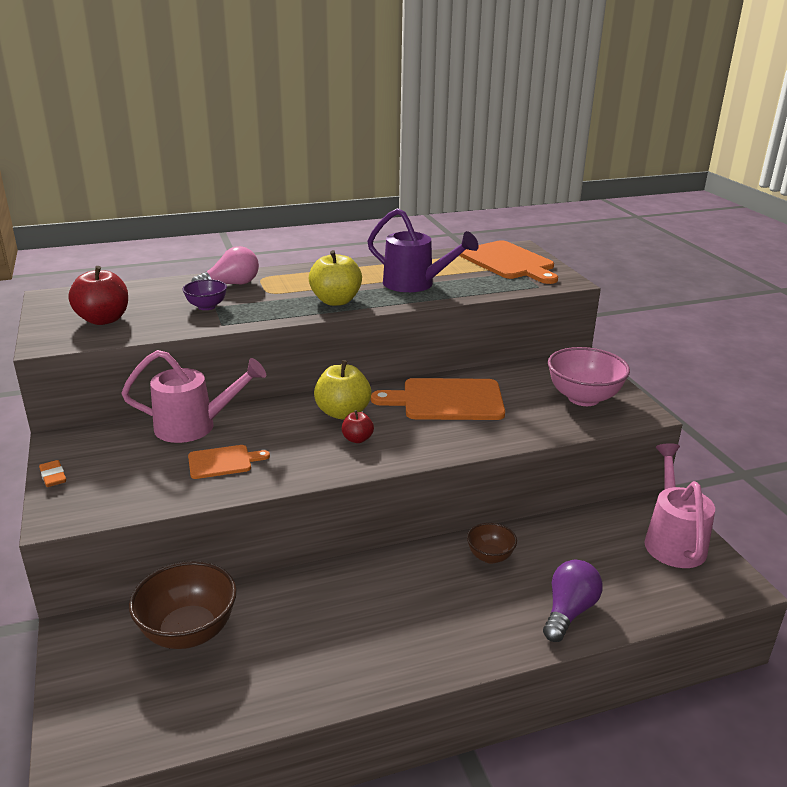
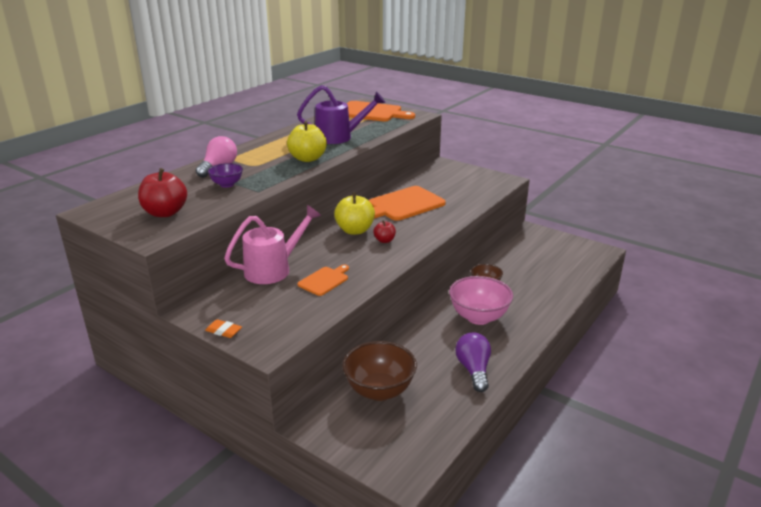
camera: 35 degrees left, 0 degrees up
(569, 611) = (550, 292): purple light bulb -> purple light bulb (473, 370)
(583, 398) = (470, 181): pink bowl -> pink bowl (478, 317)
(673, 540) = (555, 243): pink watering can -> none

